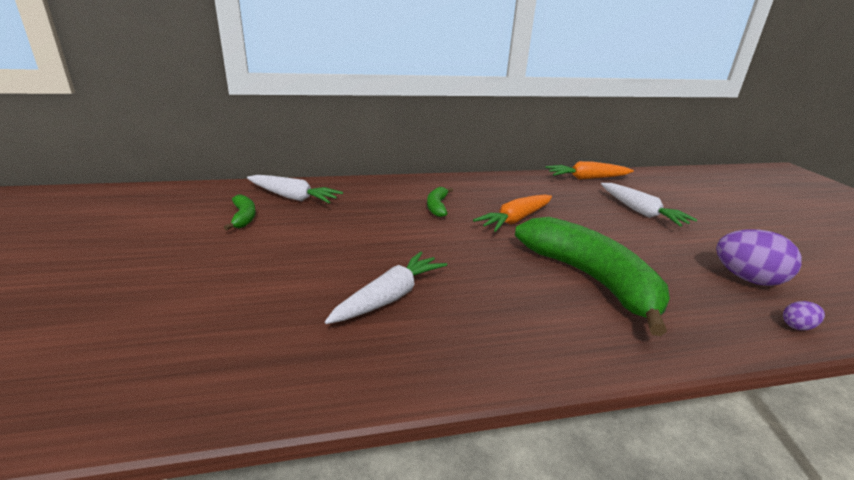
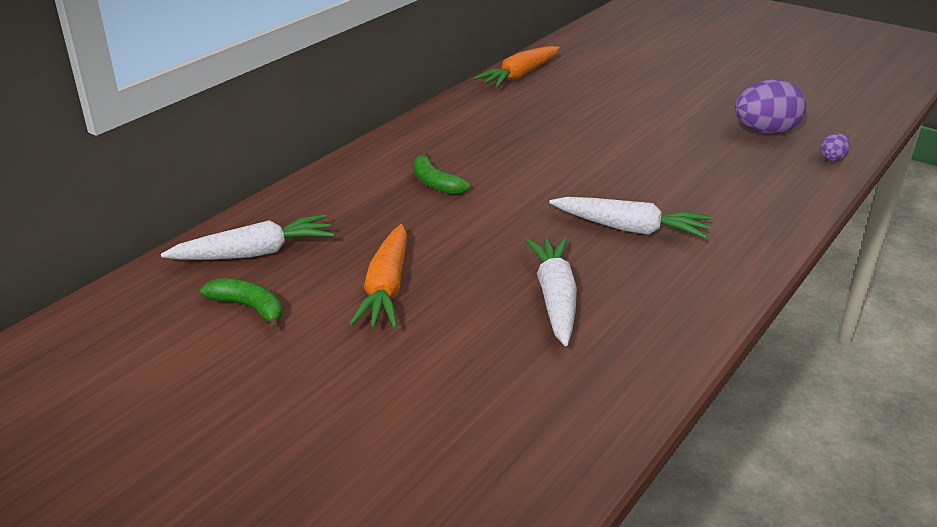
camera: 40 degrees left, 5 degrees up
(515, 220) = (531, 160): orange carrot -> orange carrot (386, 288)
(591, 279) = (672, 191): green banana -> none
(640, 212) = (617, 98): white carrot -> white carrot (630, 229)

